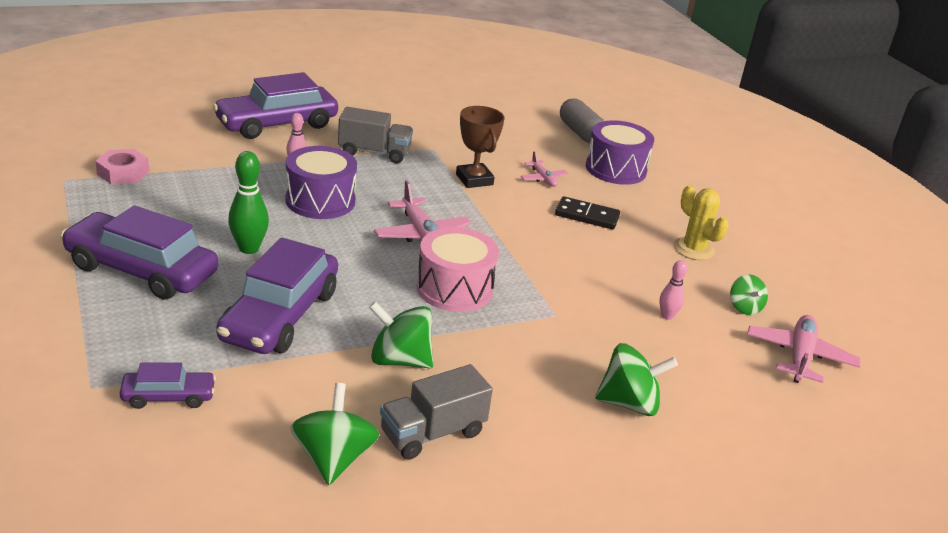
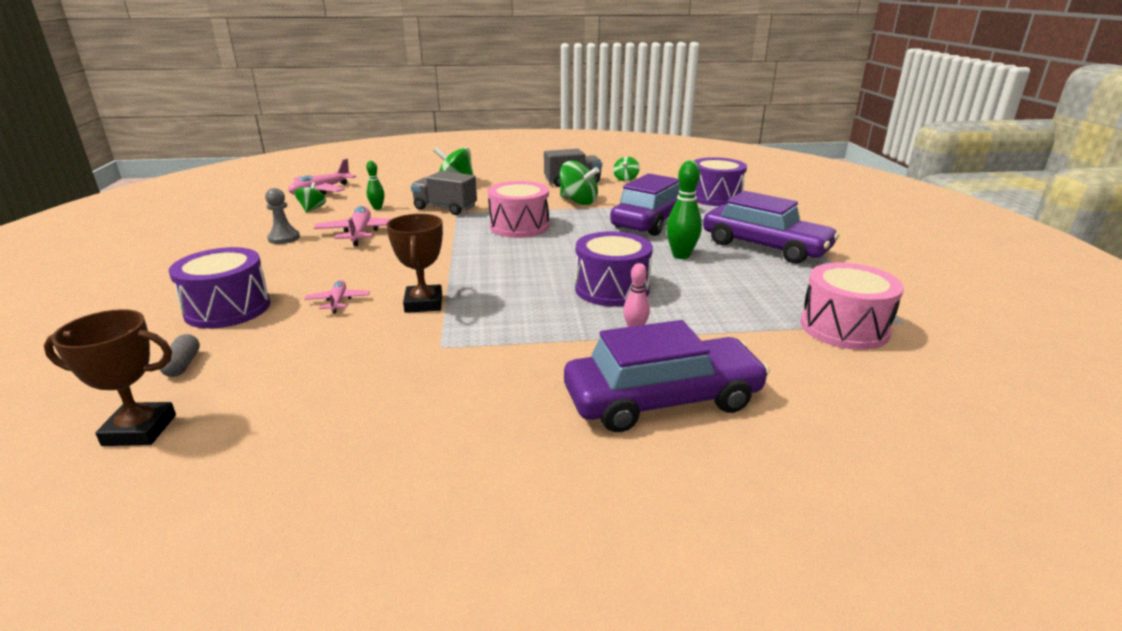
camera: 160 degrees left, 5 degrees down
(123, 173) = (844, 328): pink nut -> pink drum
(168, 396) = (715, 197): purple car -> purple drum
(333, 458) = (625, 179): green spinning top -> green spinning top, size x0.60
(374, 152) = (527, 343): grey truck -> grey truck (445, 208)
(421, 234) = (522, 258): pink plane -> pink plane (360, 233)
(549, 105) = (140, 430): none -> brown trophy
(580, 133) = (183, 365): grey capsule -> grey capsule, size x0.55
(587, 216) = (343, 265): black domino -> none
(667, 316) = (377, 208): pink bowling pin -> green bowling pin
(694, 249) = (284, 238): yellow cactus -> grey pawn

